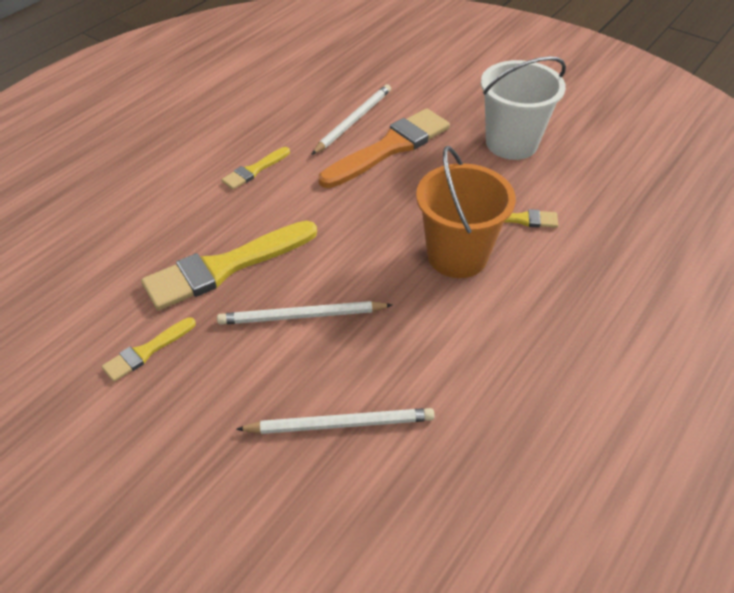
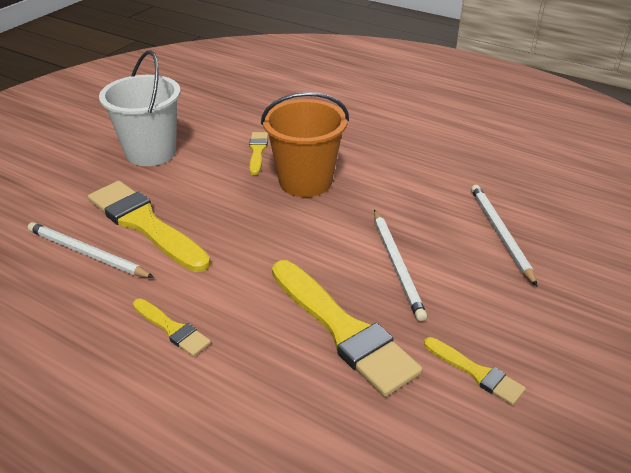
camera: 95 degrees left, 10 degrees down
(389, 148) = (145, 224): orange brush -> yellow brush

